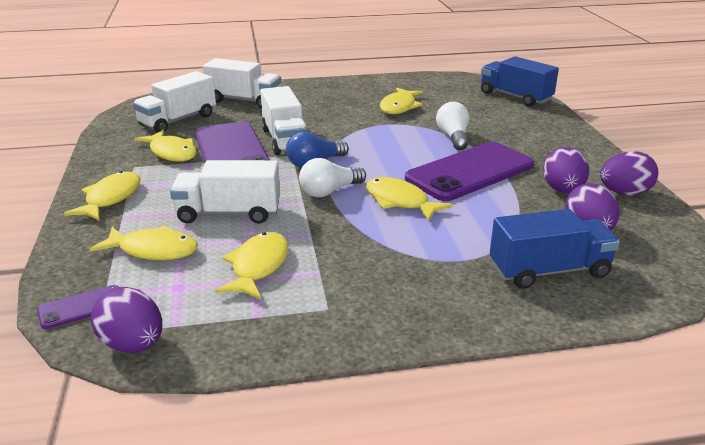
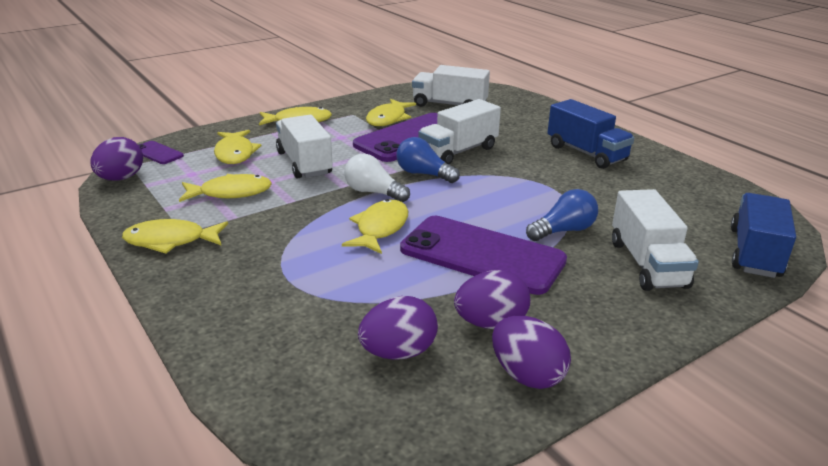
camera: 65 degrees right, 0 degrees up
(244, 100) = (523, 116): white truck -> white truck (647, 264)
(399, 107) = (609, 186): yellow fish -> yellow fish (171, 241)
(453, 137) = (563, 231): white light bulb -> blue light bulb
(549, 271) = (292, 334): blue truck -> blue truck (586, 153)

